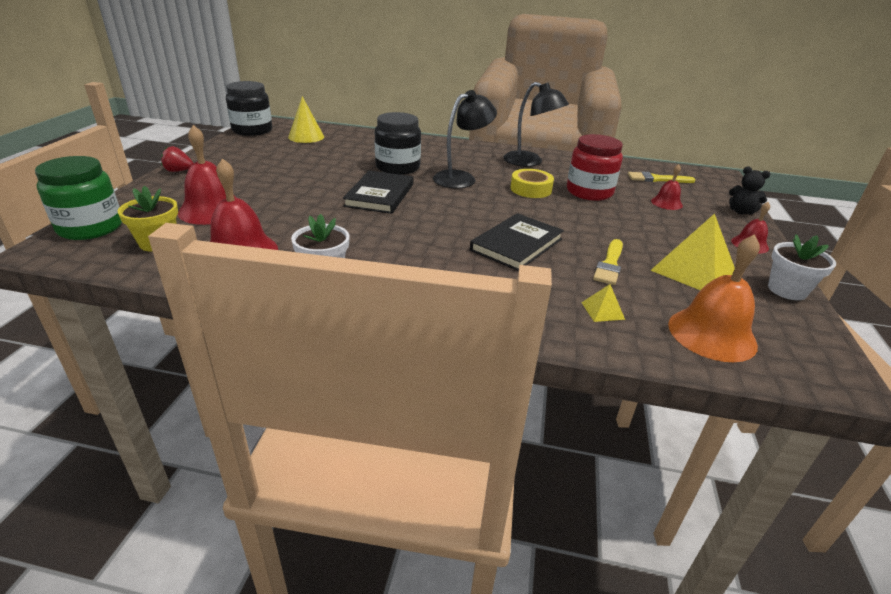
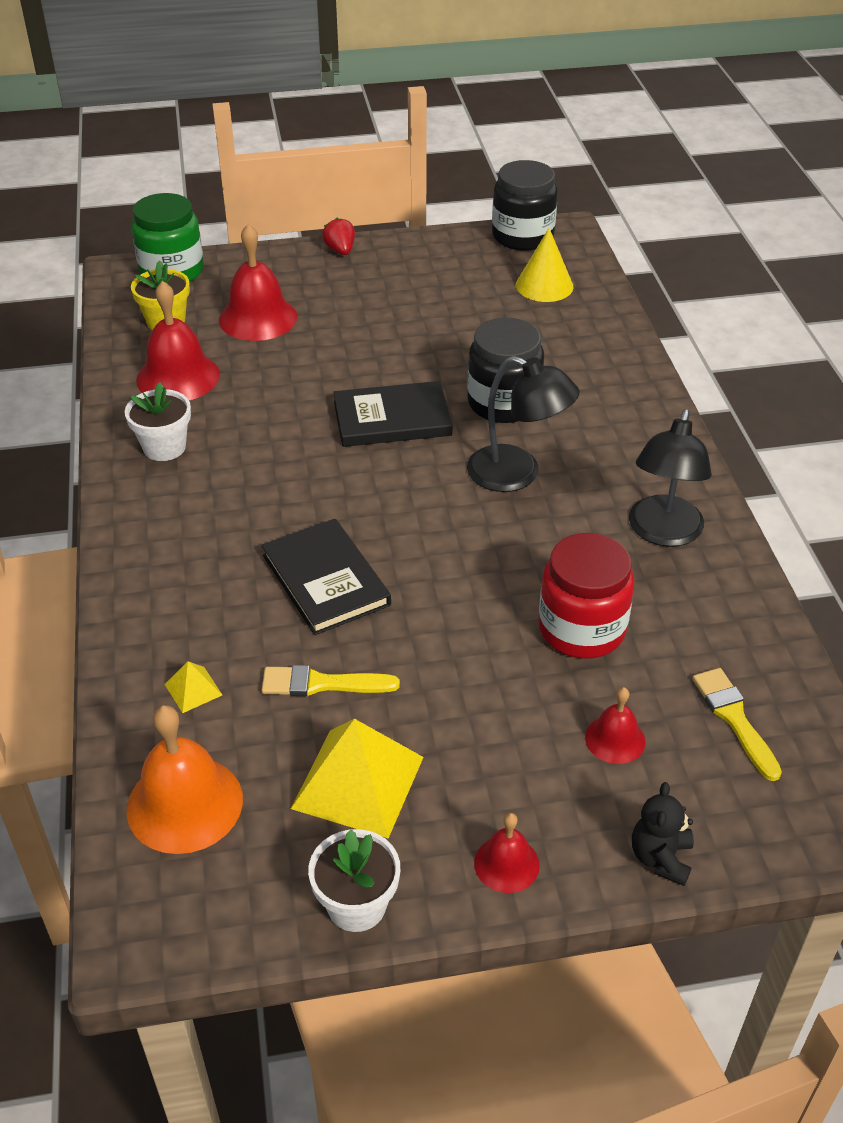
camera: 70 degrees right, 10 degrees up
(517, 244) = (325, 580): black book -> black book turned 45 degrees clockwise
(531, 189) = (535, 557): yellow tape -> none

